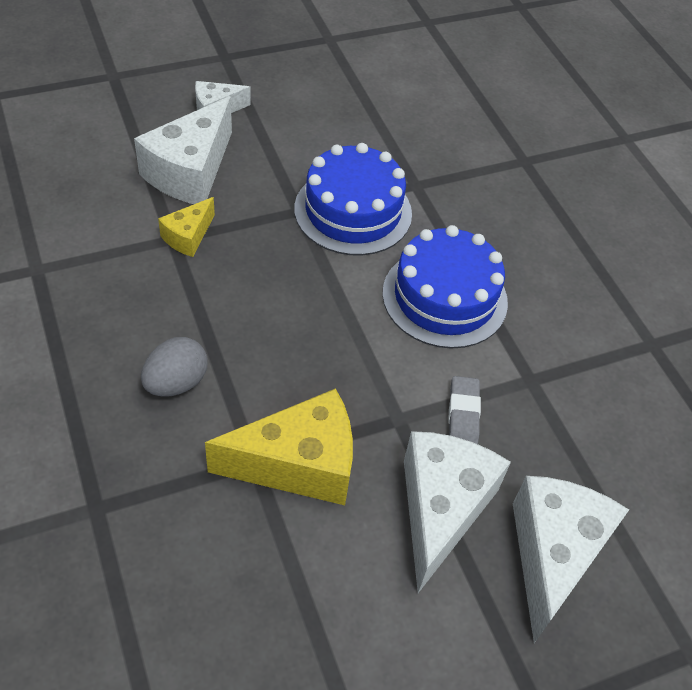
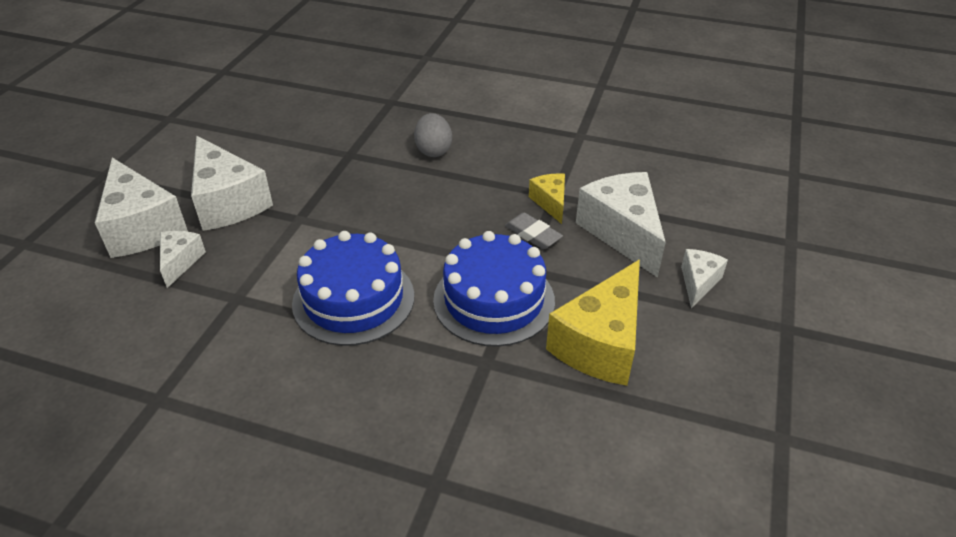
camera: 135 degrees right, 10 degrees down
(299, 464) = (326, 167): yellow cheese -> yellow cheese (600, 343)
(463, 414) = (262, 247): grey eraser -> grey eraser (533, 234)
(548, 466) = (180, 262): none -> white cheese

